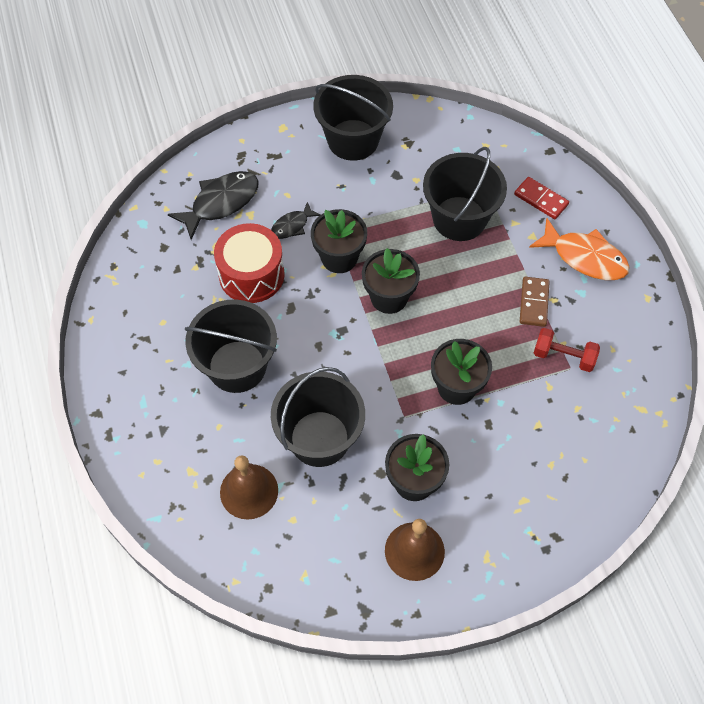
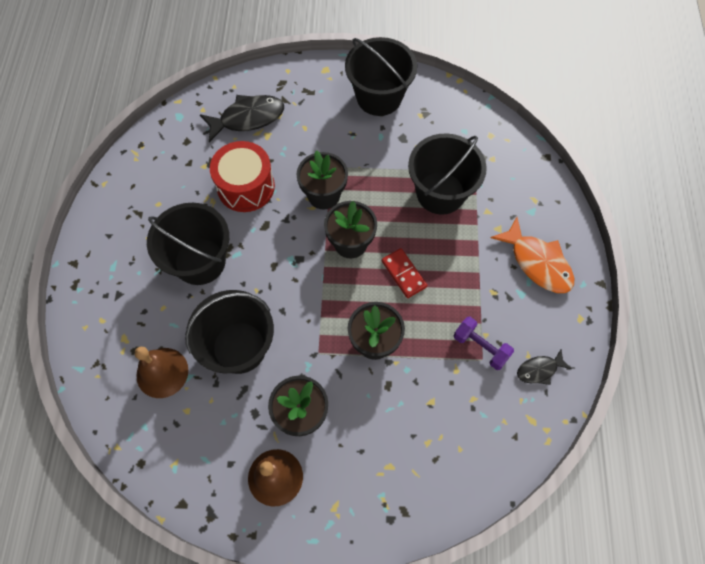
camera: 20 degrees right, 5 degrees up
(292, 226) = (297, 155): black fish -> black fish (539, 370)
(533, 303) = (474, 289): brown domino -> none
(541, 199) = (520, 198): red domino -> red domino (404, 274)
(563, 356) = (480, 347): red dumbbell -> purple dumbbell

